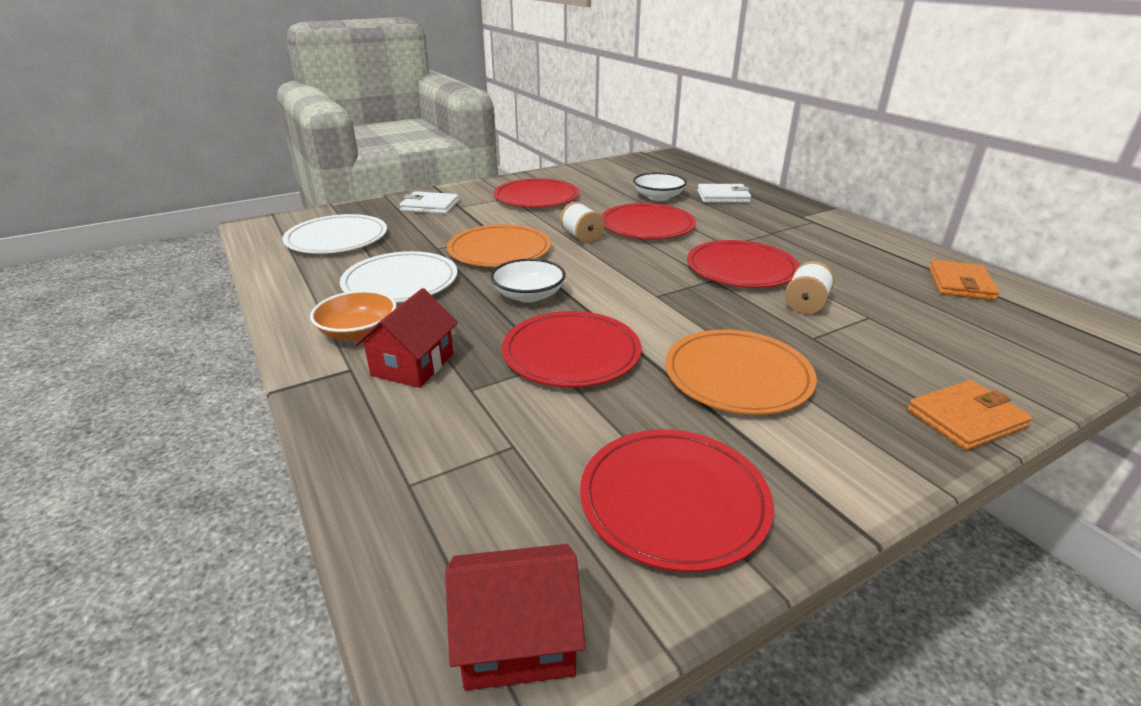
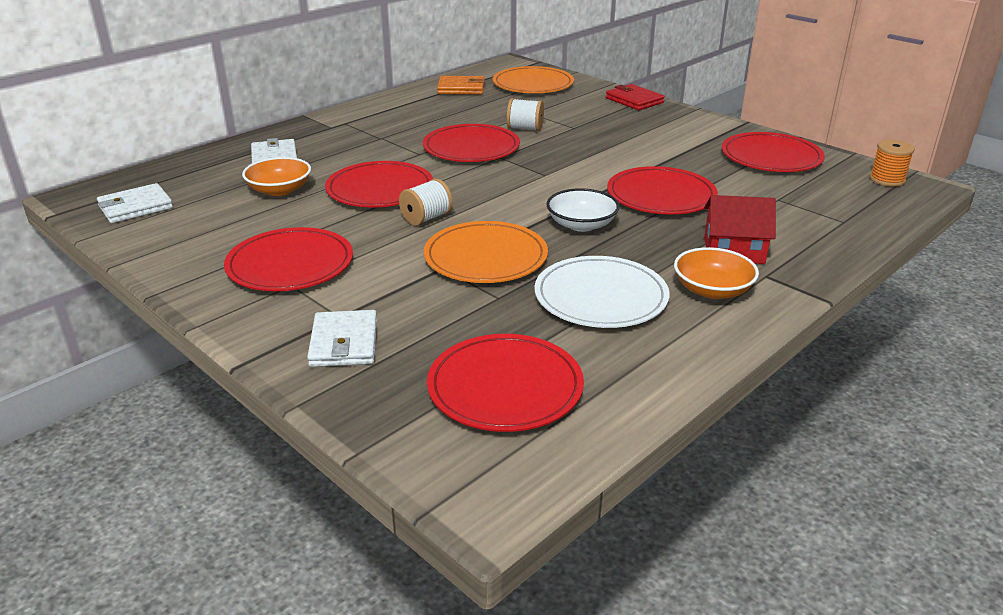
camera: 105 degrees left, 0 degrees up
(337, 238) = (505, 387): white plate -> red plate
(517, 638) = (887, 179): red house -> orange spool
(645, 166) = (135, 207): none -> white wallet
(658, 197) = (279, 190): white bowl -> orange bowl
(737, 376) = (641, 146): orange plate -> orange plate (533, 84)
(966, 419) = (634, 100): orange wallet -> red wallet

